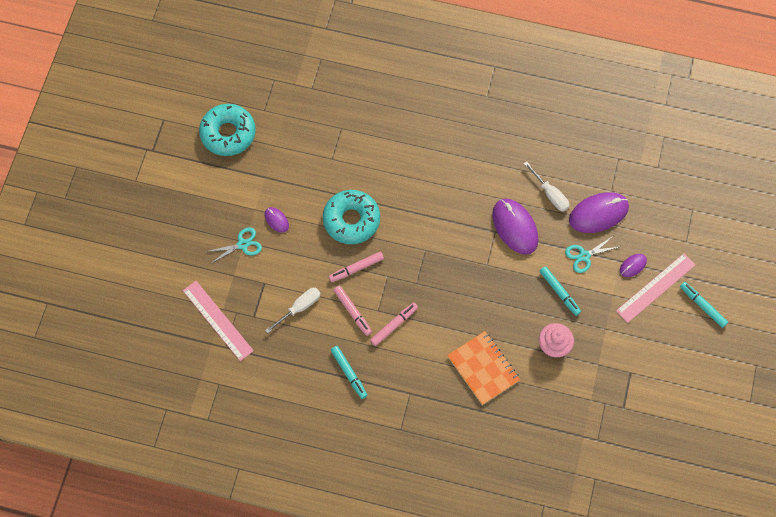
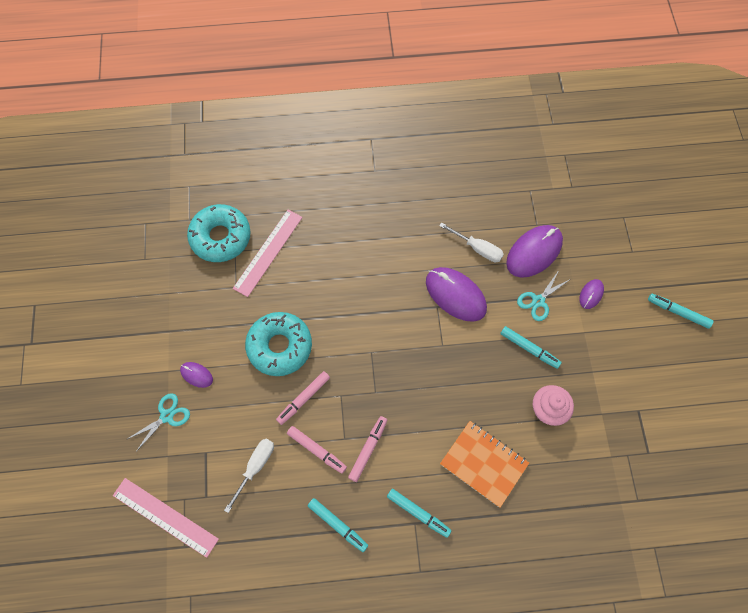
camera: 20 degrees left, 0 degrees up
(228, 133) = (112, 297): turquoise donut -> turquoise donut (221, 237)
(415, 387) = (418, 513): none -> turquoise marker
(655, 287) = (623, 309): pink ruler -> pink ruler (268, 252)

